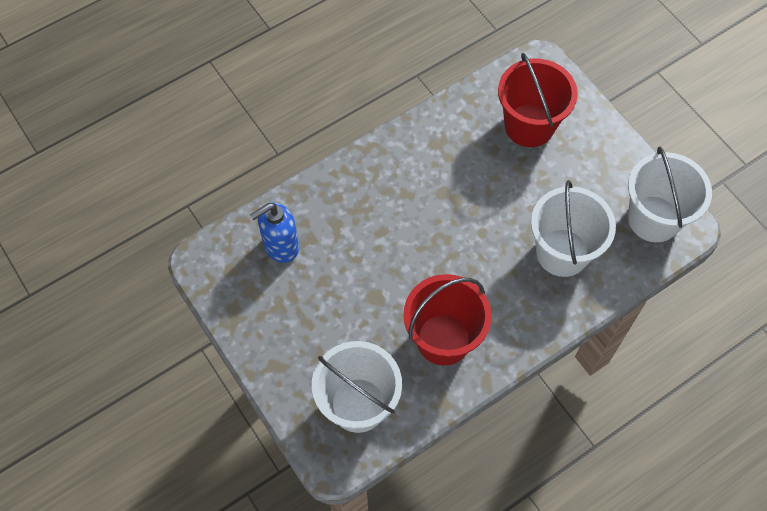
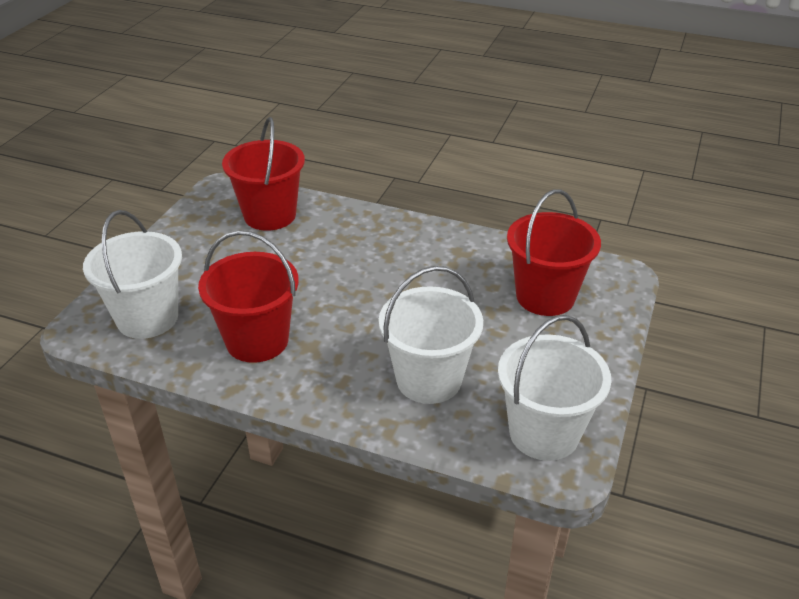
camera: 55 degrees right, 25 degrees down
(280, 246) = (270, 215): blue soap dispenser -> red bucket

